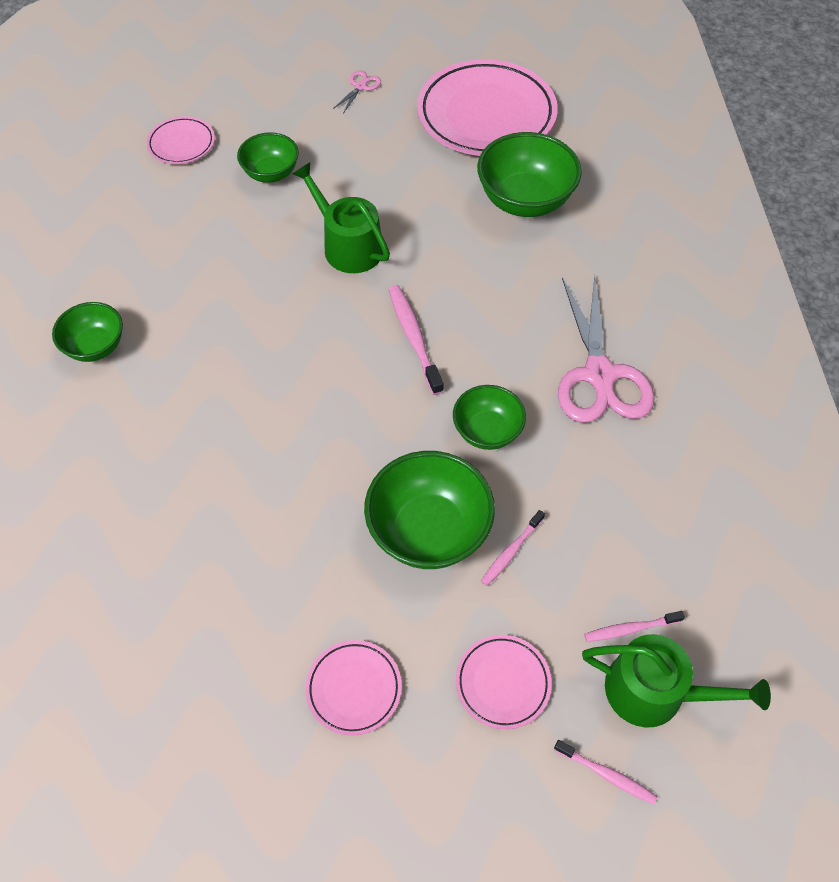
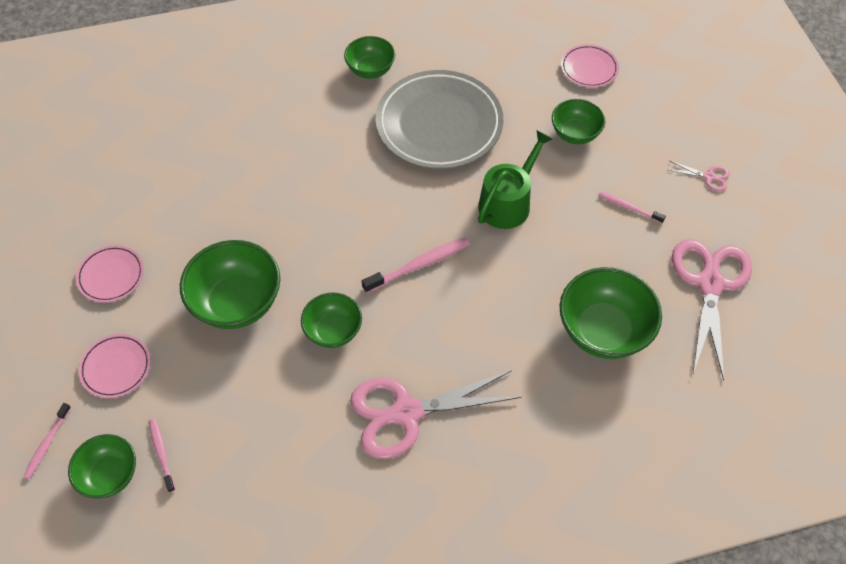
camera: 80 degrees right, 0 degrees up
(214, 290) = (439, 124): none -> grey plate
(486, 115) = (709, 284): pink plate -> pink scissors
(511, 552) = (223, 361): pink toothbrush -> pink toothbrush (629, 207)
(655, 692) = (110, 475): green watering can -> green bowl

